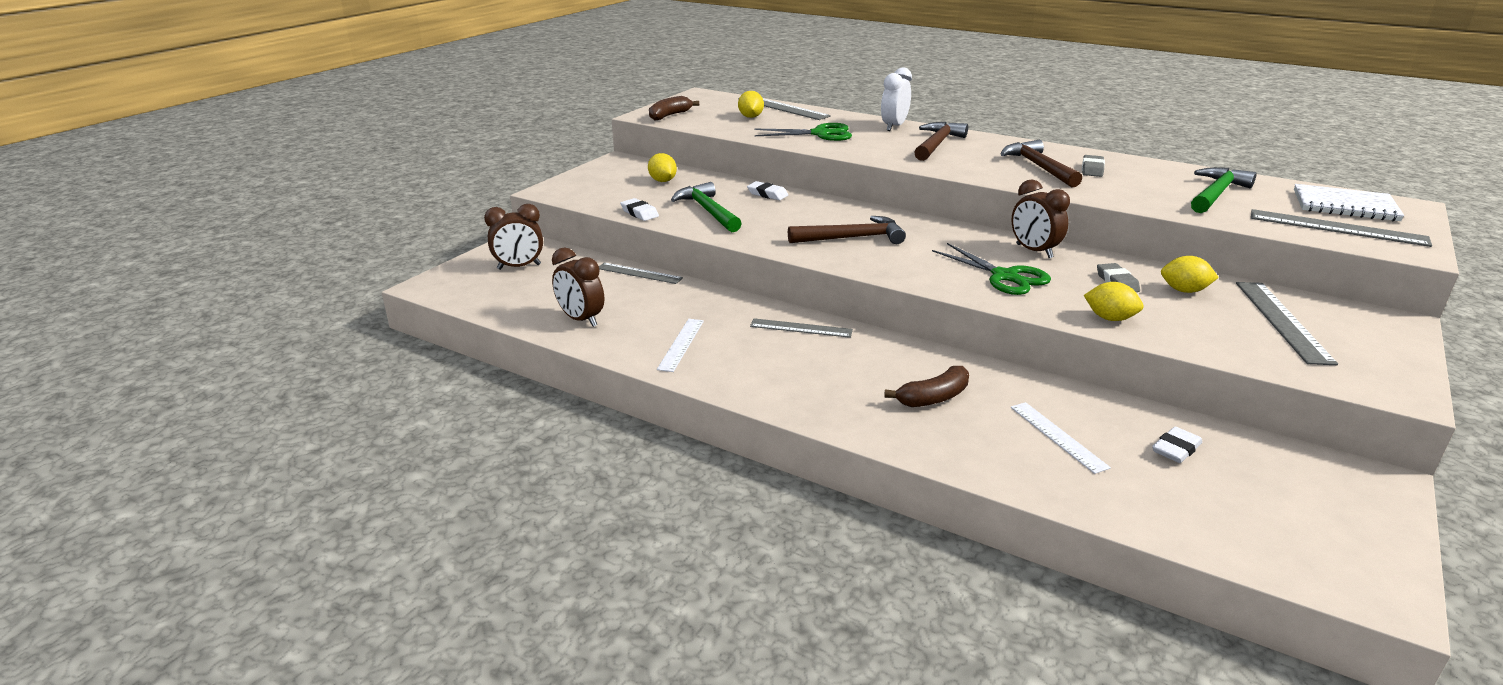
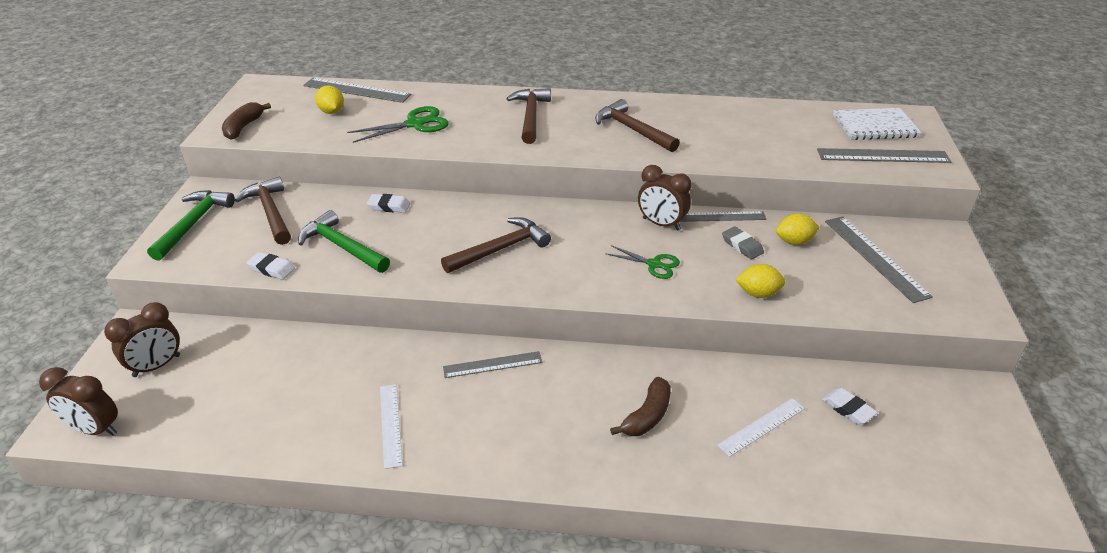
camera: 25 degrees left, 10 degrees up
(581, 320) = (269, 424): brown clock -> brown clock (95, 429)
(639, 273) = (296, 337): grey ruler -> grey ruler (722, 217)
(662, 181) = (270, 212): yellow lemon -> brown hammer
(894, 127) = (479, 98): white clock -> none
(1004, 276) = (654, 264): green scissors -> green scissors, size x0.65
(1058, 436) = (761, 426): white ruler -> white ruler turned 75 degrees counterclockwise
(1092, 169) = (676, 123): grey eraser -> none
(1176, 449) = (848, 409): white eraser -> white eraser turned 60 degrees counterclockwise
(1216, 194) = (782, 133): green hammer -> green hammer (193, 224)

